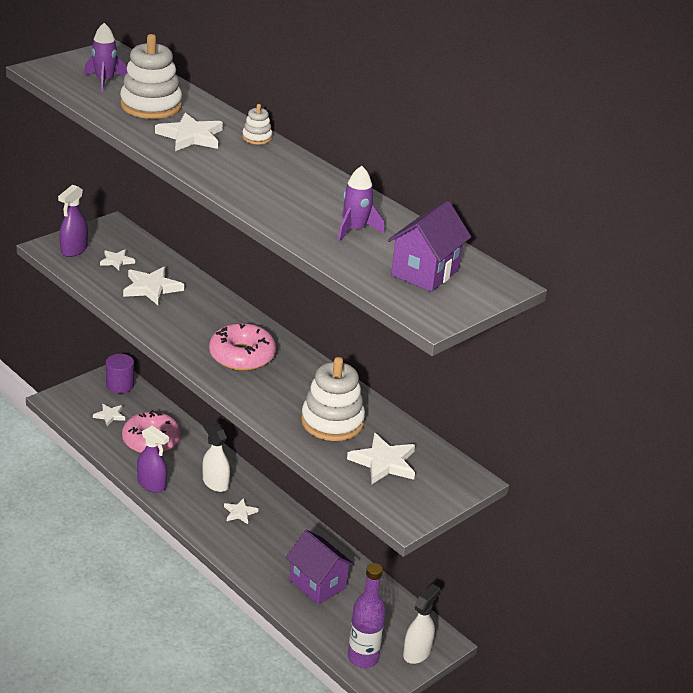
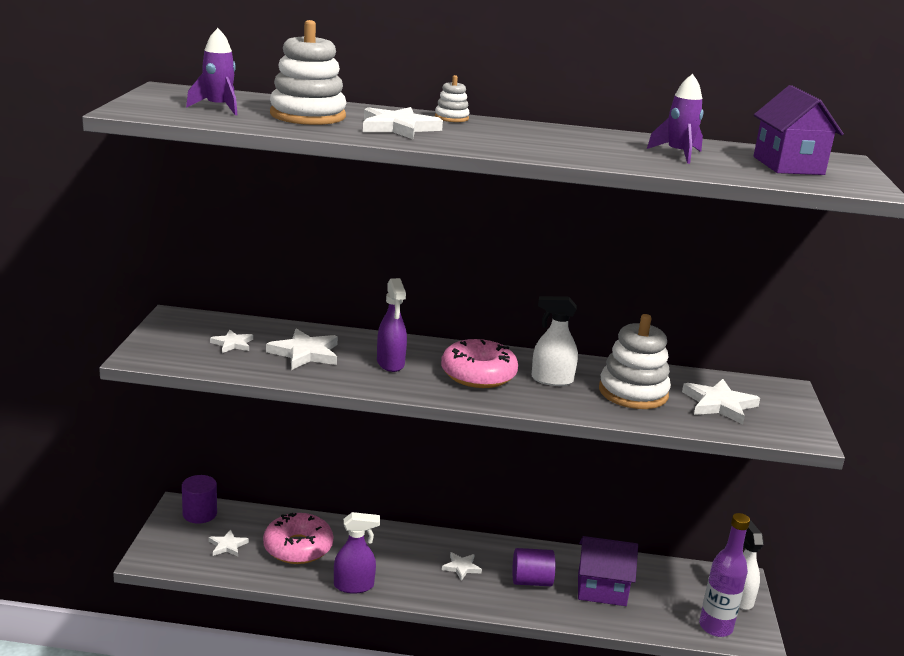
camera: 40 degrees left, 10 degrees down
(74, 250) = (172, 349): purple spray bottle -> purple spray bottle (390, 363)
(215, 483) = (406, 554): white spray bottle -> white spray bottle (551, 380)
(275, 549) = (531, 581): none -> purple cylinder

